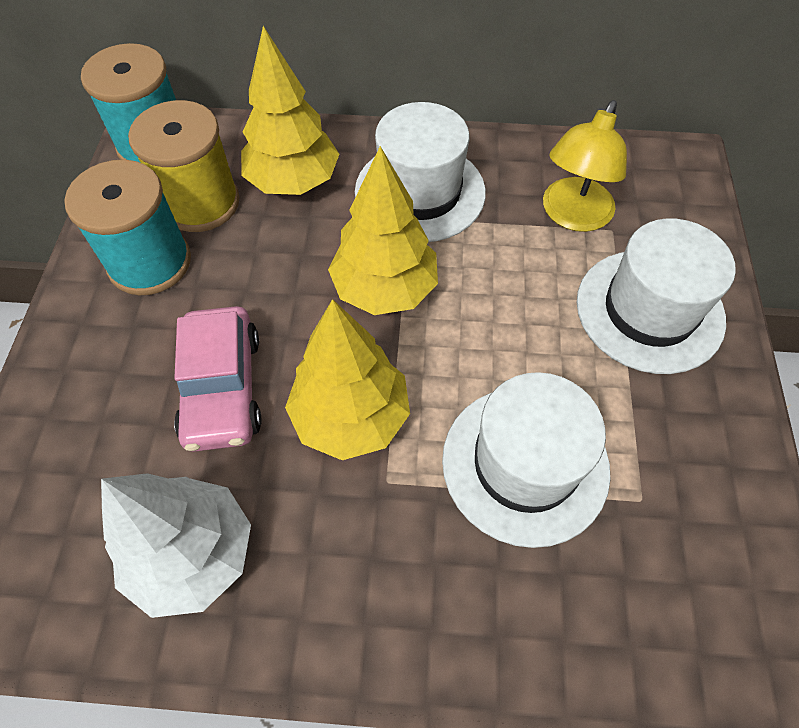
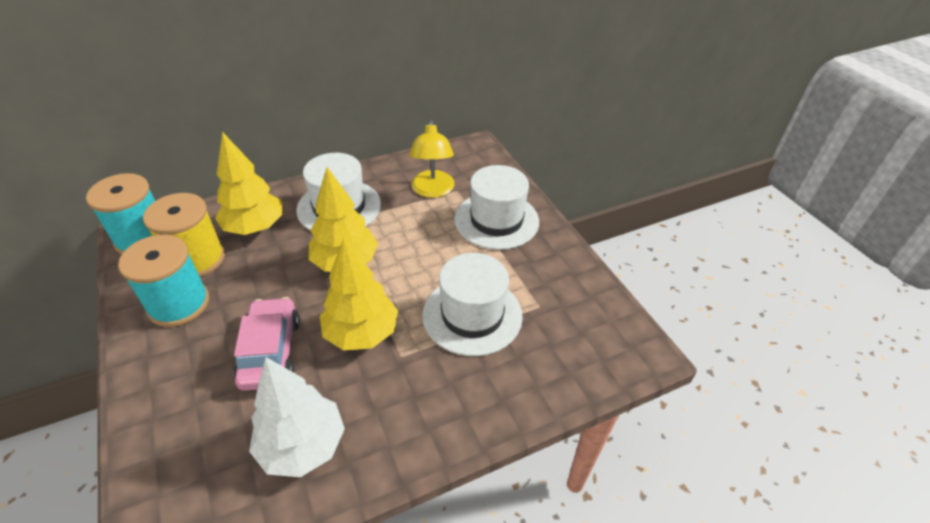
camera: 30 degrees left, 15 degrees down
(222, 388) = (271, 352): pink car -> pink car turned 150 degrees counterclockwise

